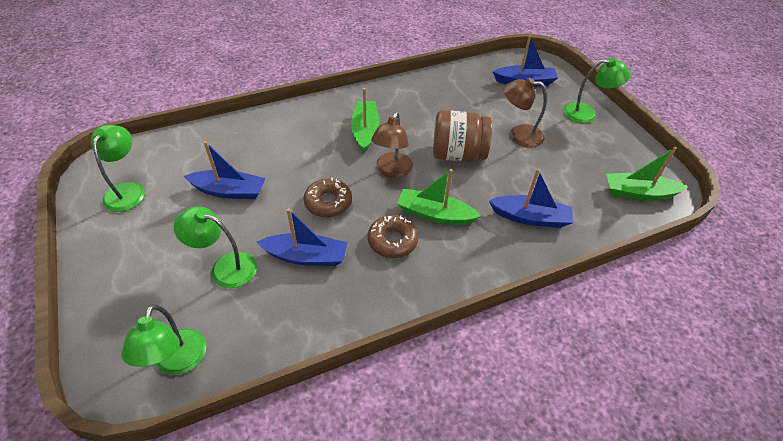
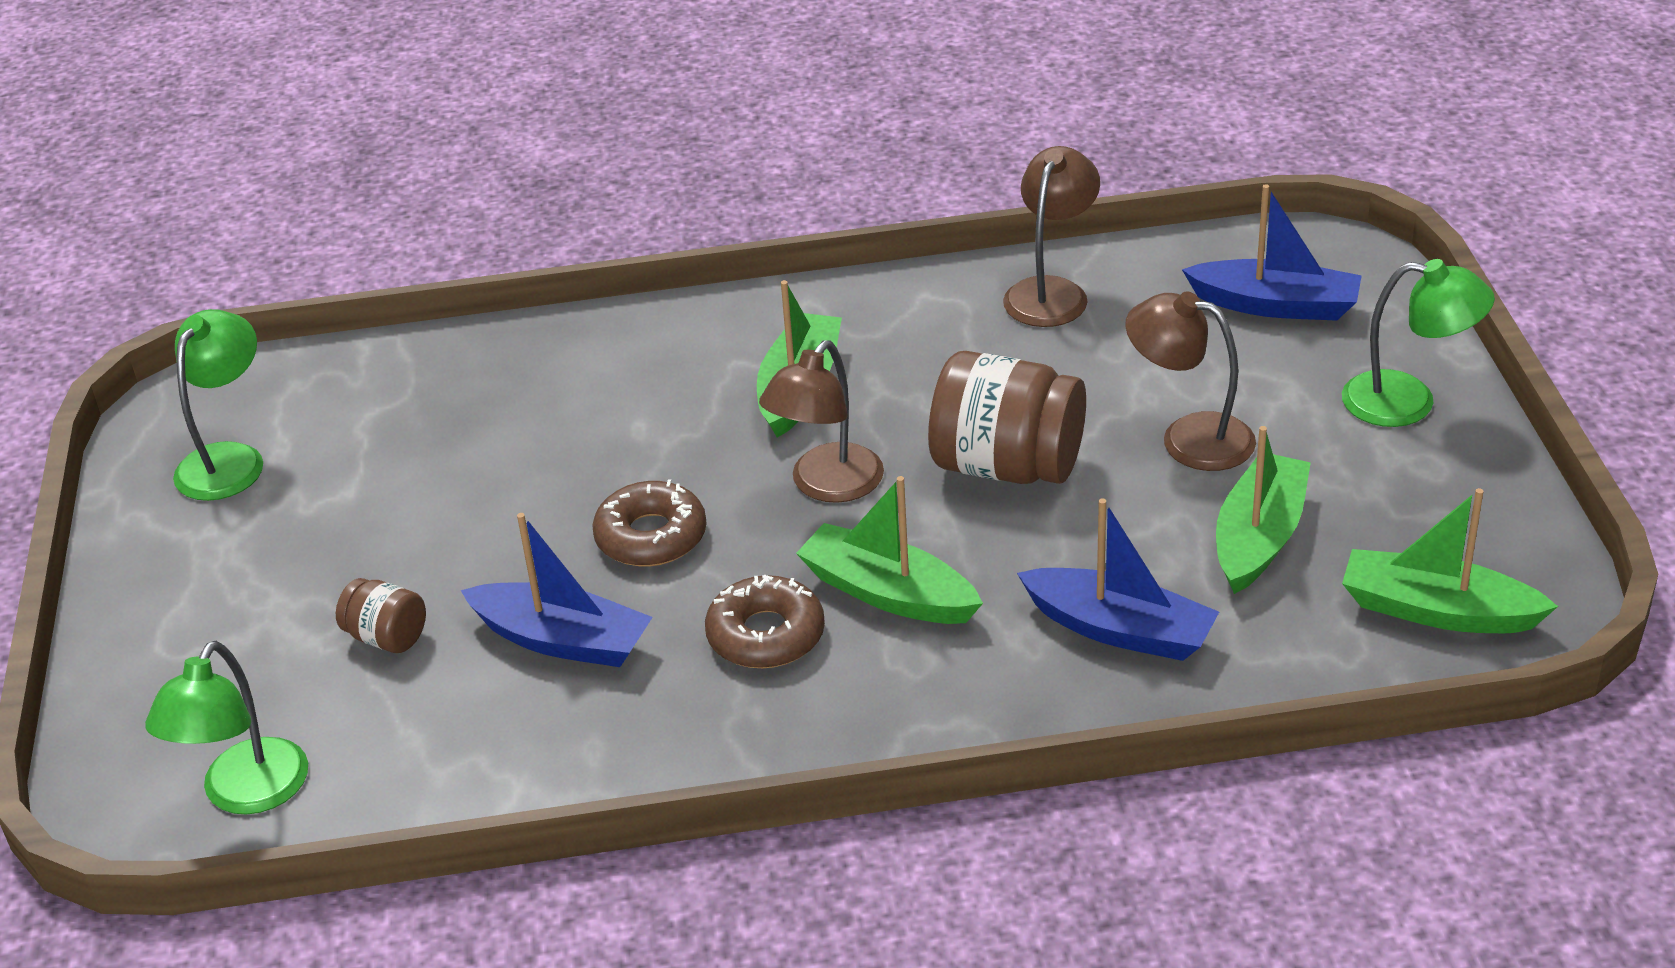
camera: 20 degrees right, 10 degrees down
(225, 267) = (387, 637): green lamp -> brown jar
(229, 191) = (441, 486): blue boat -> none
(444, 84) = (1051, 292): none -> brown lamp
(562, 172) = (1259, 537): none -> green boat

